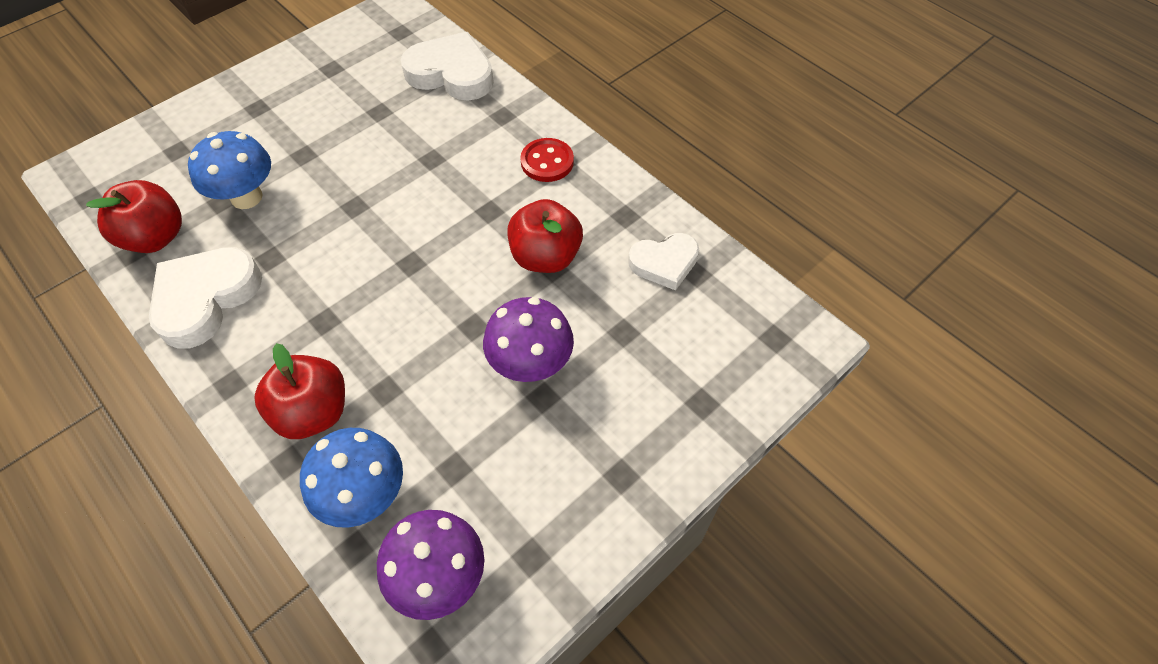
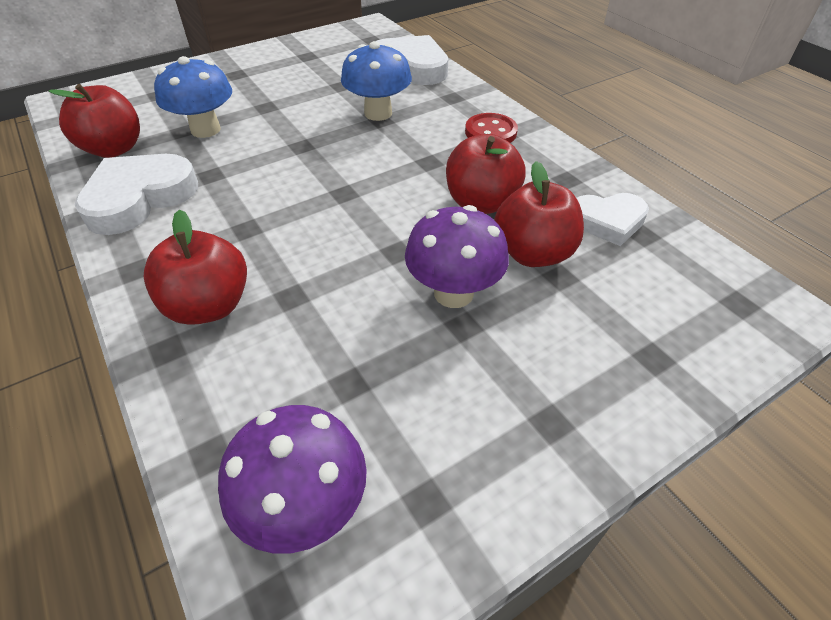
camera: 10 degrees right, 10 degrees down
(365, 495) = (240, 397): blue mushroom -> blue mushroom (378, 113)
(598, 310) = (533, 253): none -> red apple

